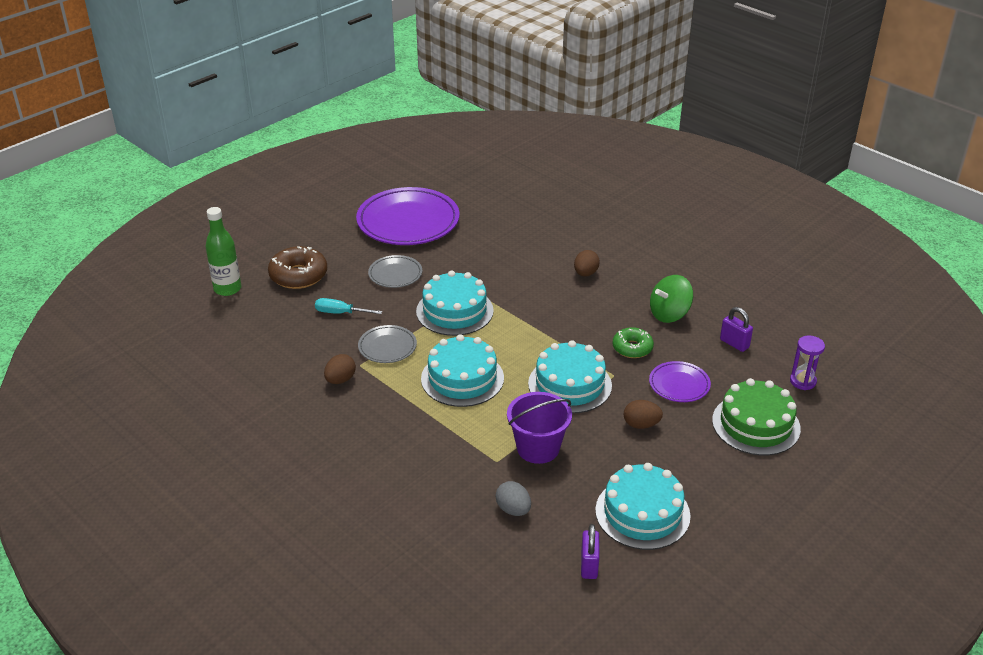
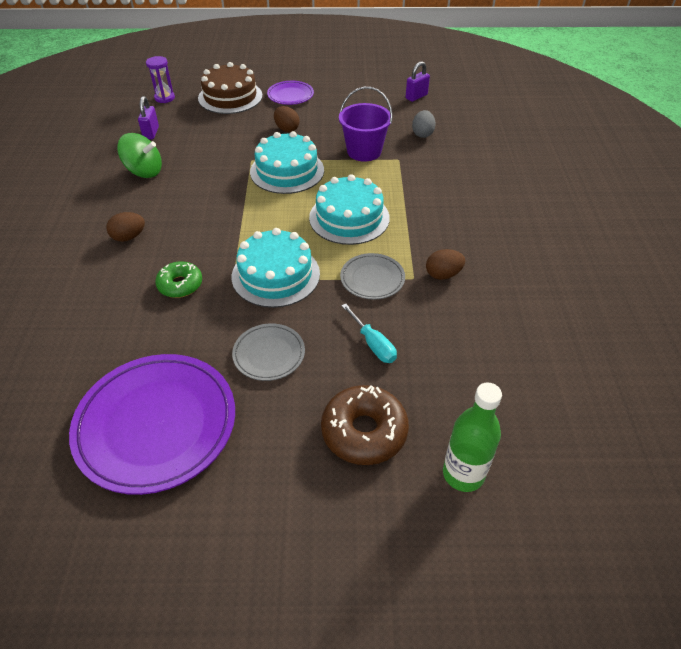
camera: 135 degrees left, 10 degrees up
(632, 348) = (209, 167): green donut -> green donut (180, 285)
(642, 513) = (357, 99): turquoise cake -> none
(679, 385) = (227, 133): purple plate -> purple plate (290, 95)
(756, 424) = (230, 97): green cake -> brown cake

